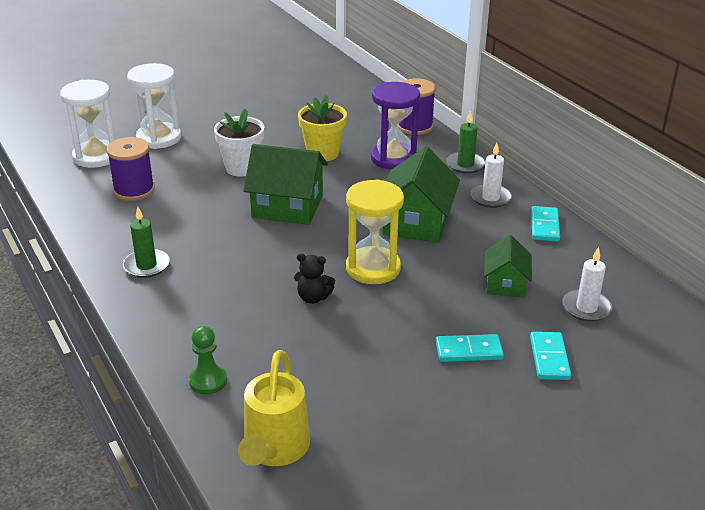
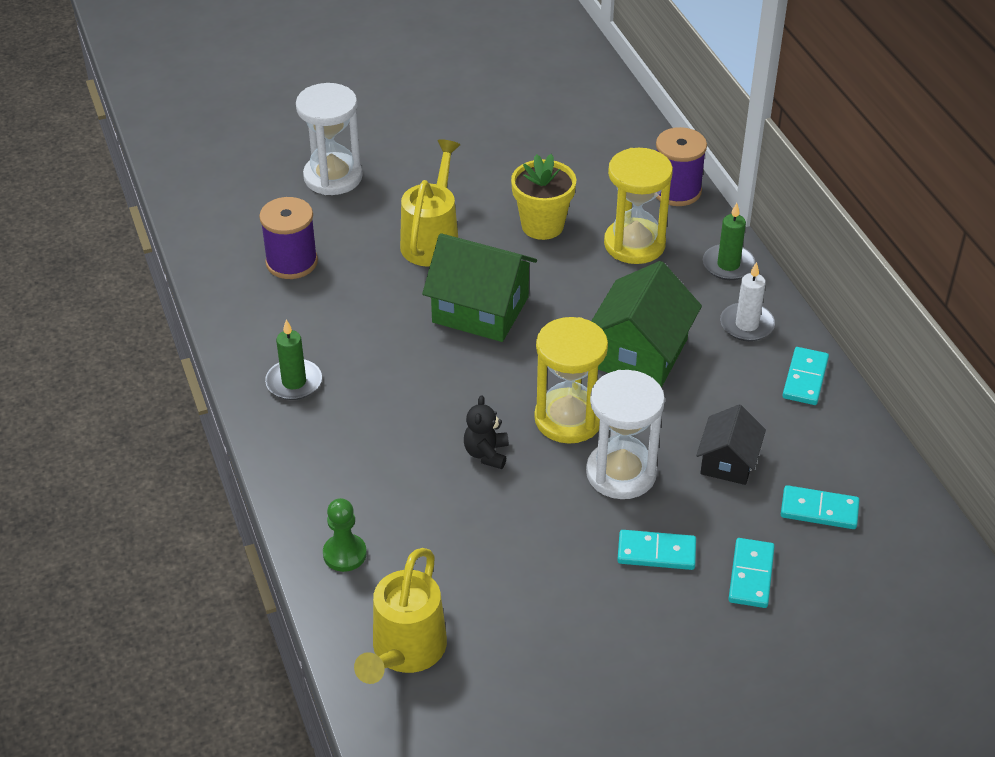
camera: 10 degrees right, 10 degrees up
(96, 156) = (250, 200): white hourglass -> white hourglass (621, 473)
(242, 168) = (432, 239): white flower pot -> yellow watering can
(313, 297) = (486, 454): black teddy bear -> black teddy bear turned 75 degrees clockwise
(393, 158) = (634, 244): purple hourglass -> yellow hourglass
(505, 284) = (728, 462): green house -> black house
(586, 308) = (819, 510): white candle -> turquoise domino

